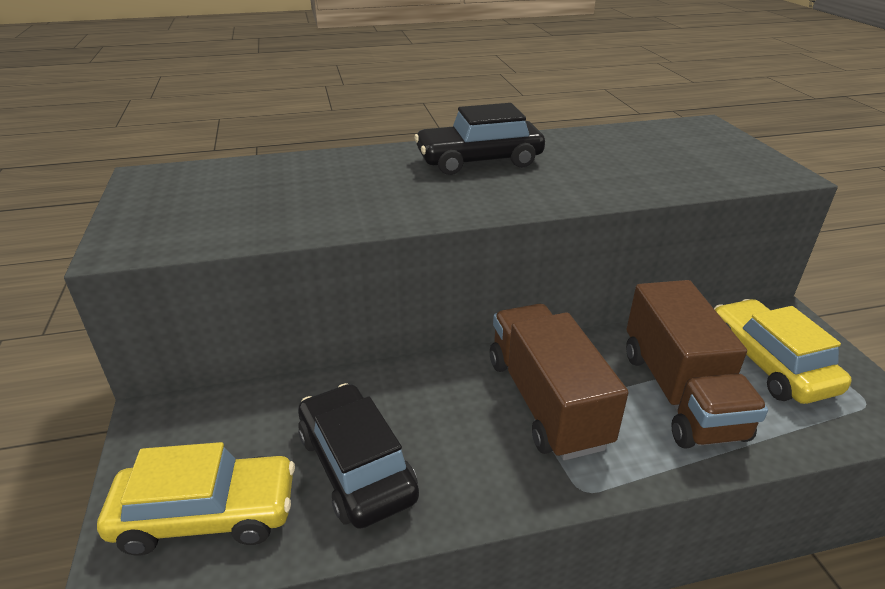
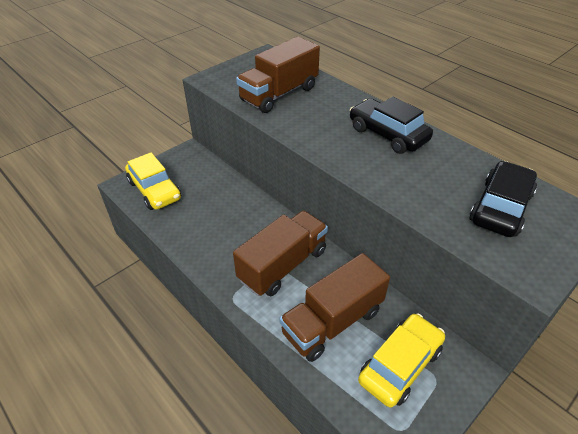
camera: 60 degrees right, 10 degrees up
(279, 199) = (279, 94): none -> brown truck
(356, 466) = (200, 217): black car -> black car (500, 207)

